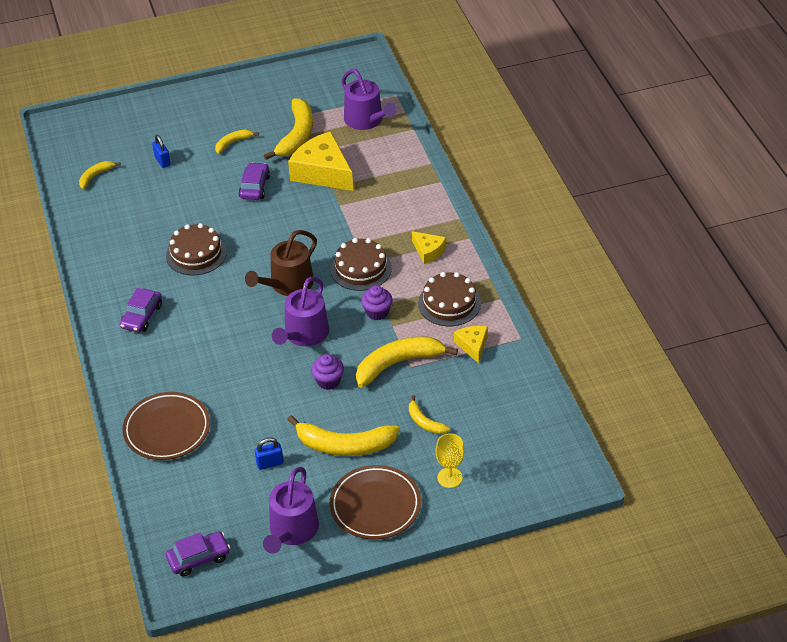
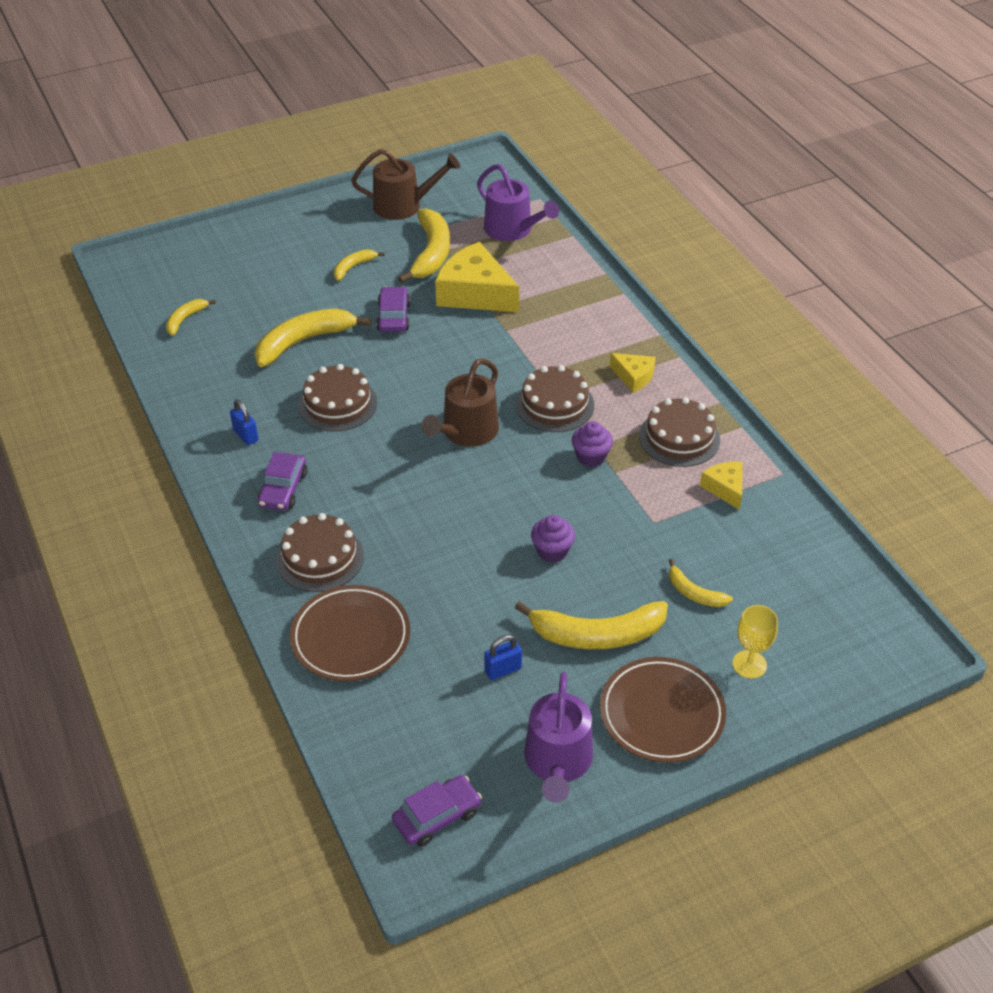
camera: 10 degrees left, 0 degrees up
(157, 370) = (320, 558): none -> brown cake
(162, 161) = (268, 295): blue padlock -> blue padlock (246, 435)
(284, 93) = (403, 205): none -> brown watering can
(304, 334) = (504, 493): purple watering can -> none
(398, 364) = (636, 520): yellow banana -> yellow banana (303, 342)

